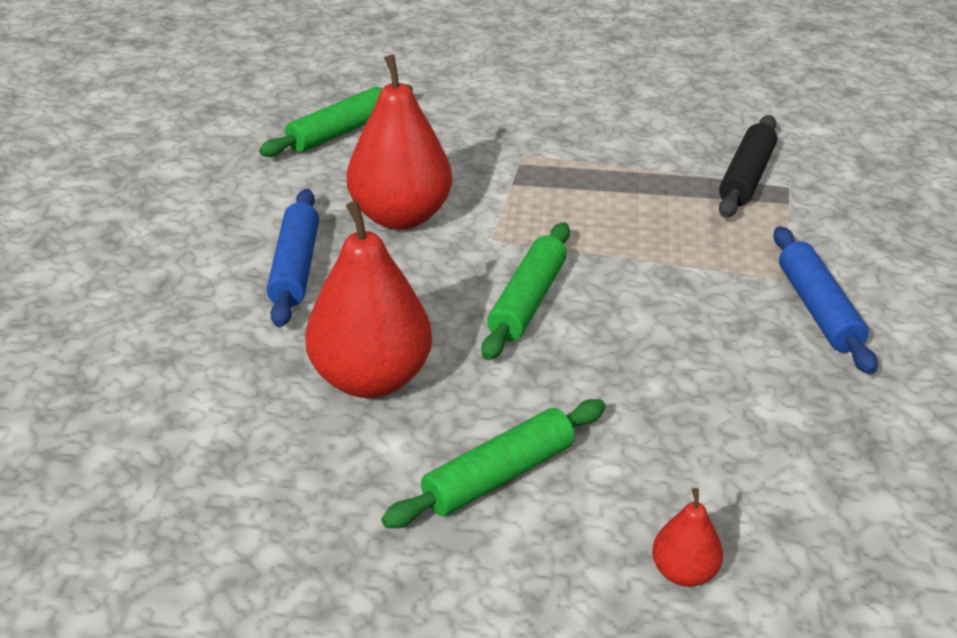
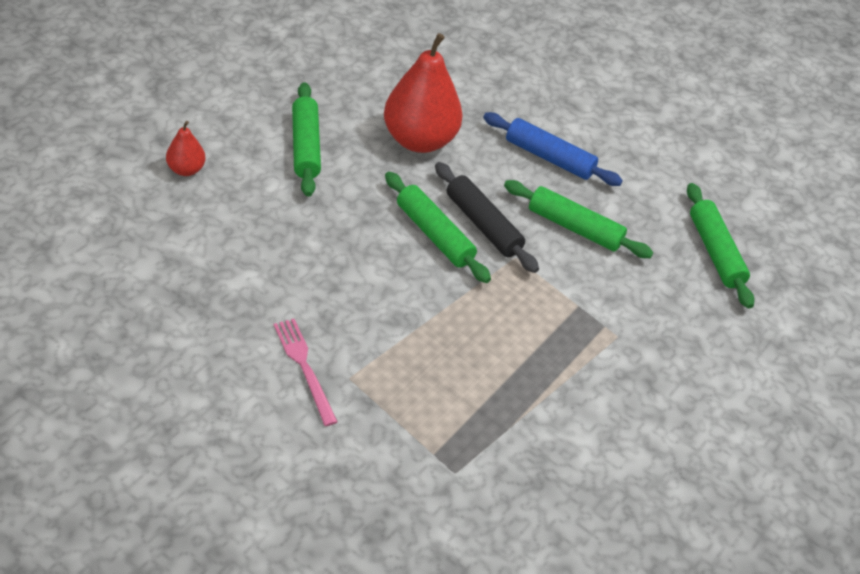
camera: 115 degrees right, 10 degrees up
(400, 216) = (574, 227): red pear -> green rolling pin
(746, 177) = (489, 453): black rolling pin -> black rolling pin (483, 224)
(817, 310) = (304, 367): blue rolling pin -> pink fork

